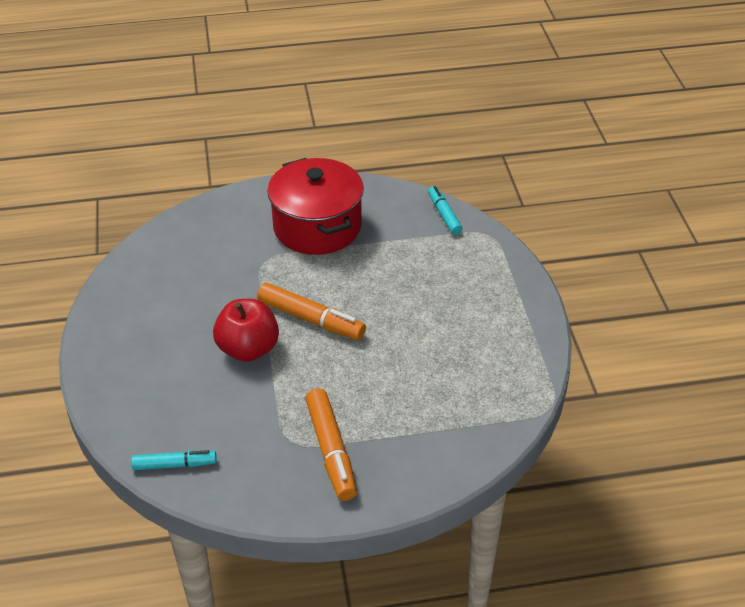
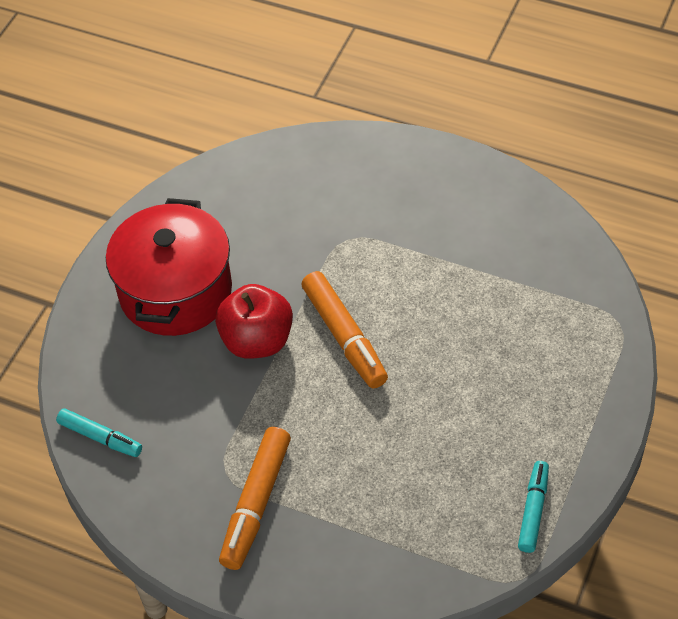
camera: 35 degrees right, 10 degrees up
(317, 227) = (432, 221): red pot -> red pot (175, 291)
(444, 214) = (587, 271): turquoise marker -> turquoise marker (533, 510)

